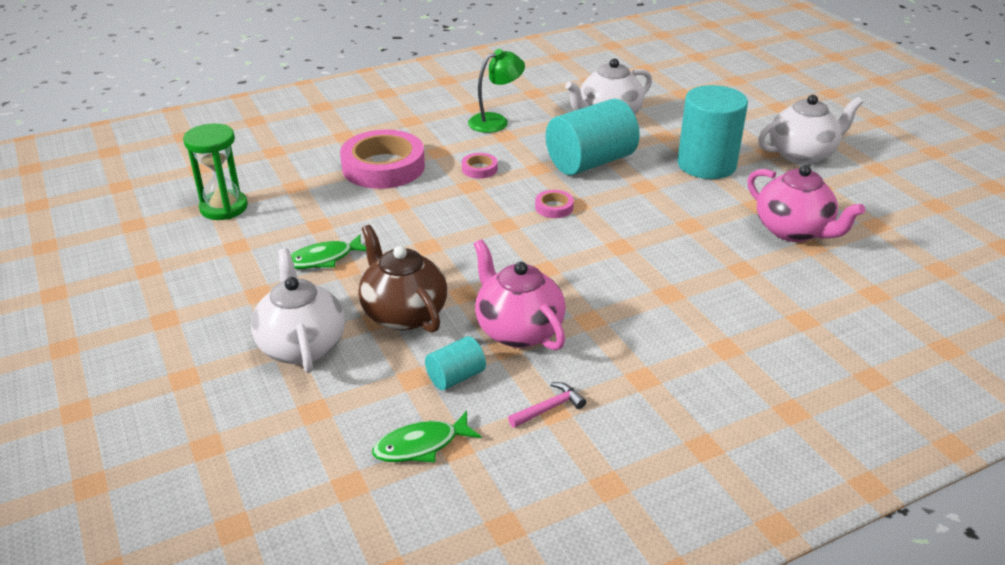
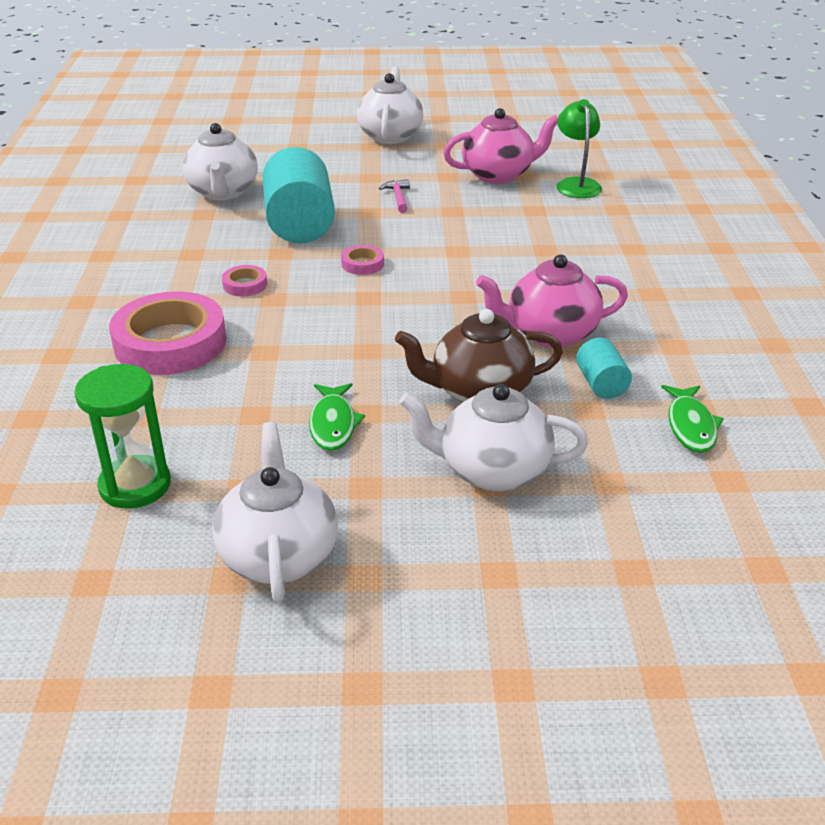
camera: 65 degrees left, 0 degrees up
(175, 280) = (279, 555): none -> white teapot
(495, 121) = (153, 251): green lamp -> green lamp (576, 184)
(549, 408) = (670, 346): pink hammer -> pink hammer (398, 197)
(706, 164) = (364, 176): turquoise cylinder -> none

